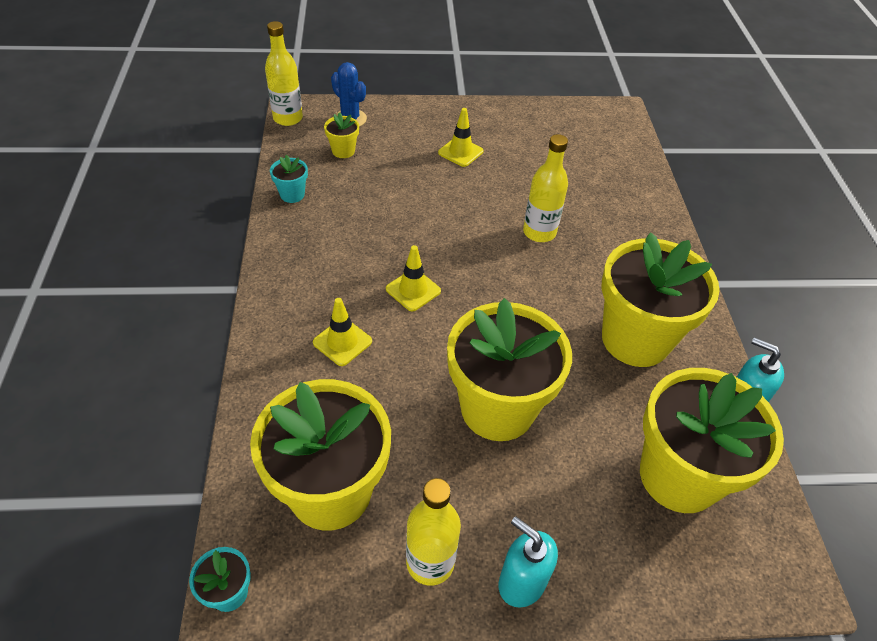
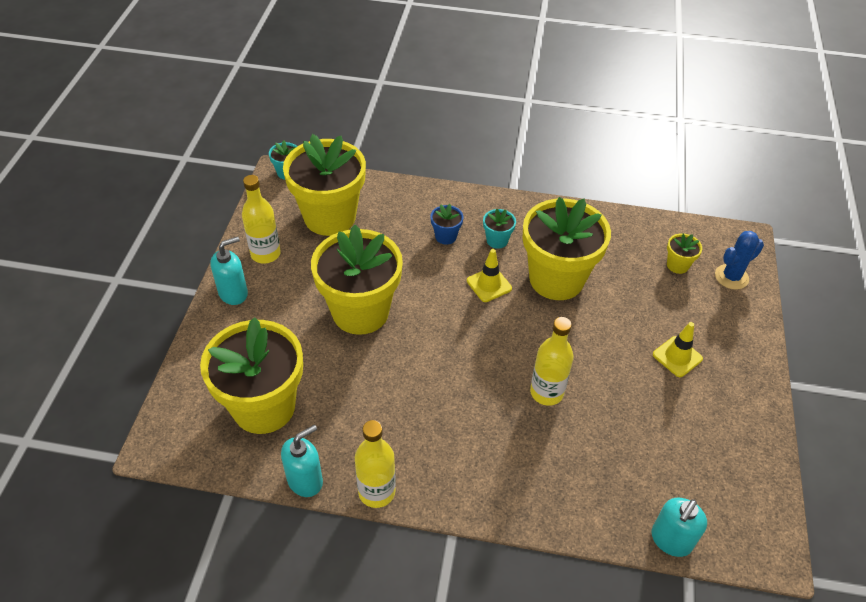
camera: 105 degrees right, 0 degrees up
(288, 118) = (728, 232): yellow bottle -> yellow bottle (376, 492)
(292, 194) = (615, 225): turquoise flower pot -> turquoise flower pot (497, 240)
(342, 342) = (446, 236): yellow traffic cone -> blue flower pot
(635, 339) = (398, 427): yellow flower pot -> yellow flower pot (556, 279)
(641, 156) = (671, 540): none -> turquoise soap dispenser

